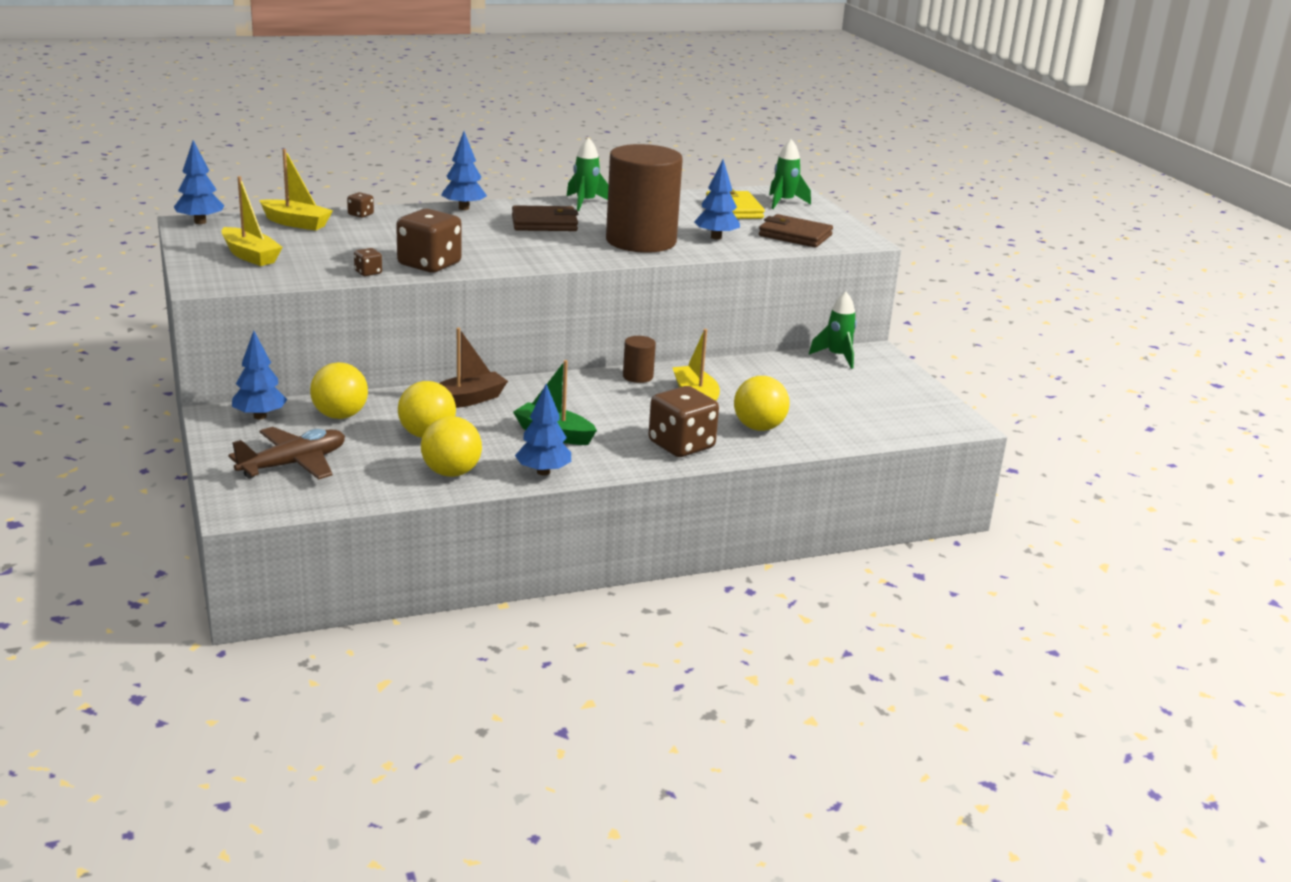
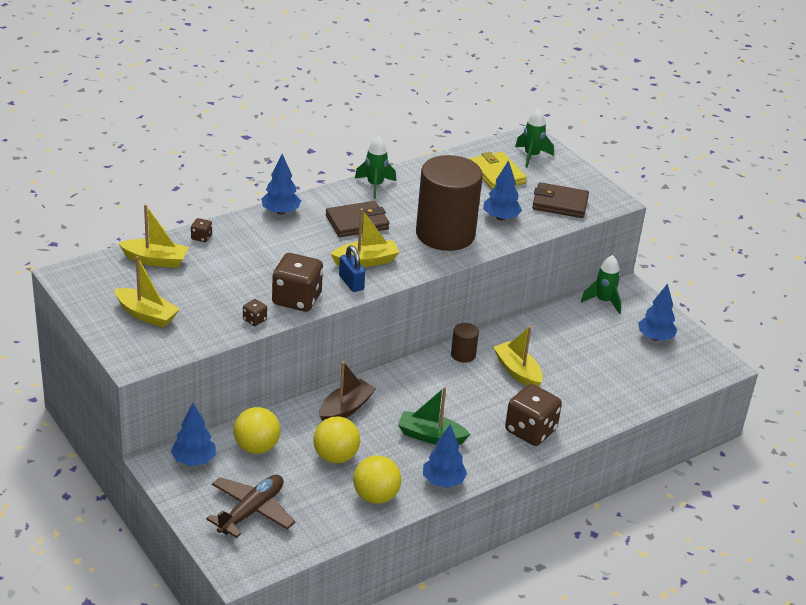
camera: 15 degrees left, 10 degrees up
(200, 222) = (74, 273): blue tree -> blue tree (655, 337)
(502, 261) = (351, 283): none -> blue padlock
(532, 248) = (366, 261): none -> yellow boat
(759, 427) = (578, 398): yellow ball -> none

